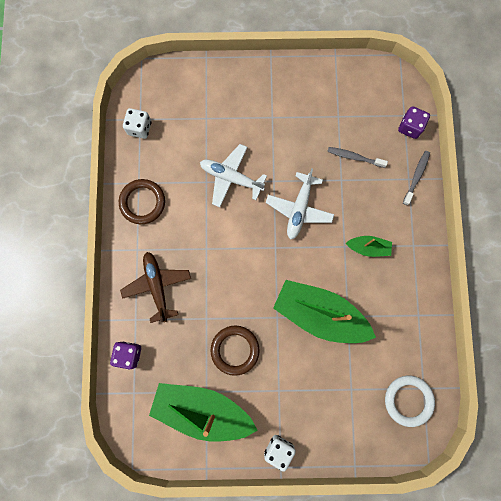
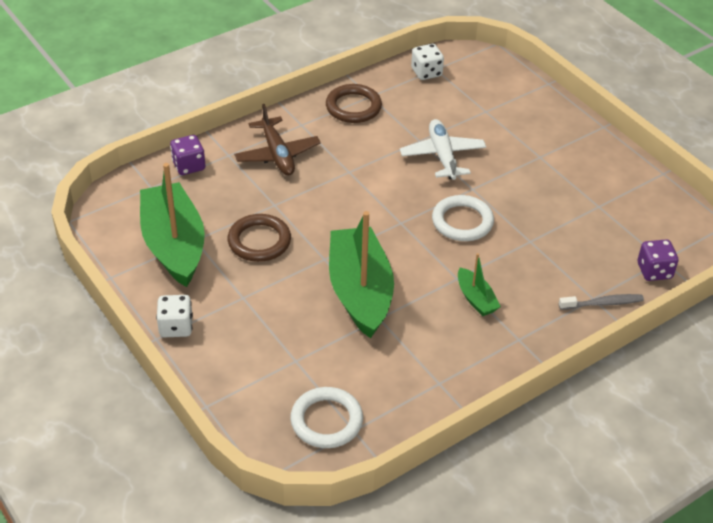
camera: 55 degrees right, 35 degrees down
(157, 286) = (277, 154): brown plane -> brown plane turned 120 degrees clockwise
(299, 209) = (462, 222): white plane -> white ring
(354, 157) = (567, 240): grey toothbrush -> none

